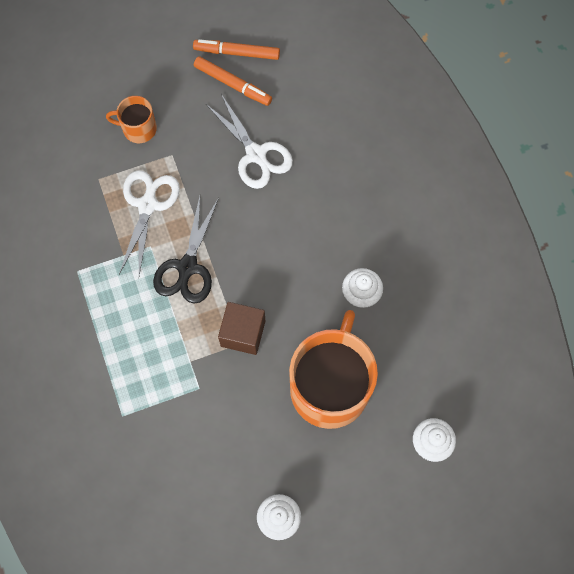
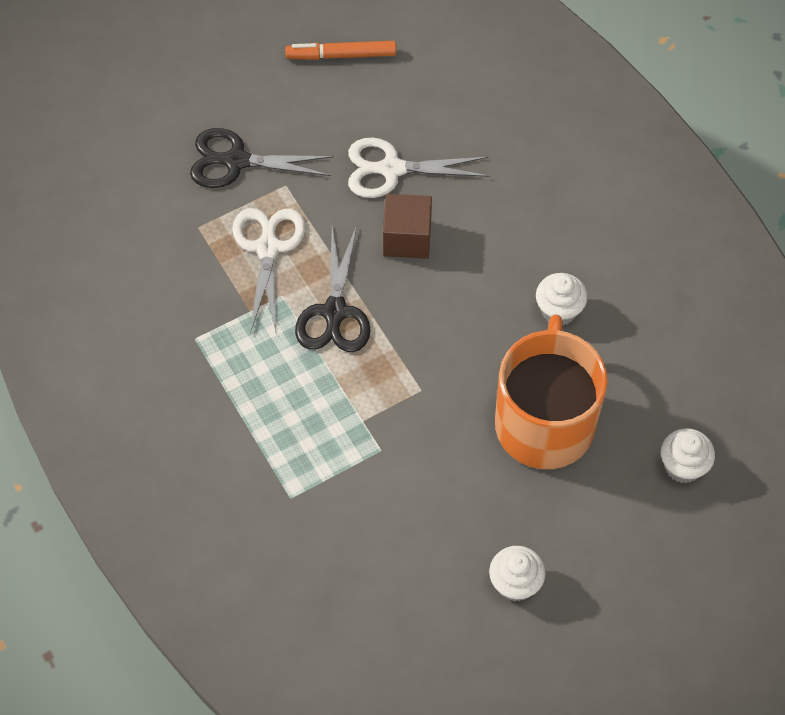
camera: 10 degrees left, 10 degrees down
(138, 129) = (236, 161): orange mug -> black scissors
(233, 84) = (344, 92): orange marker -> none
(243, 333) = (422, 378): brown cube -> brown cube (407, 238)
(256, 154) = (392, 169): white scissors -> white scissors turned 135 degrees clockwise

